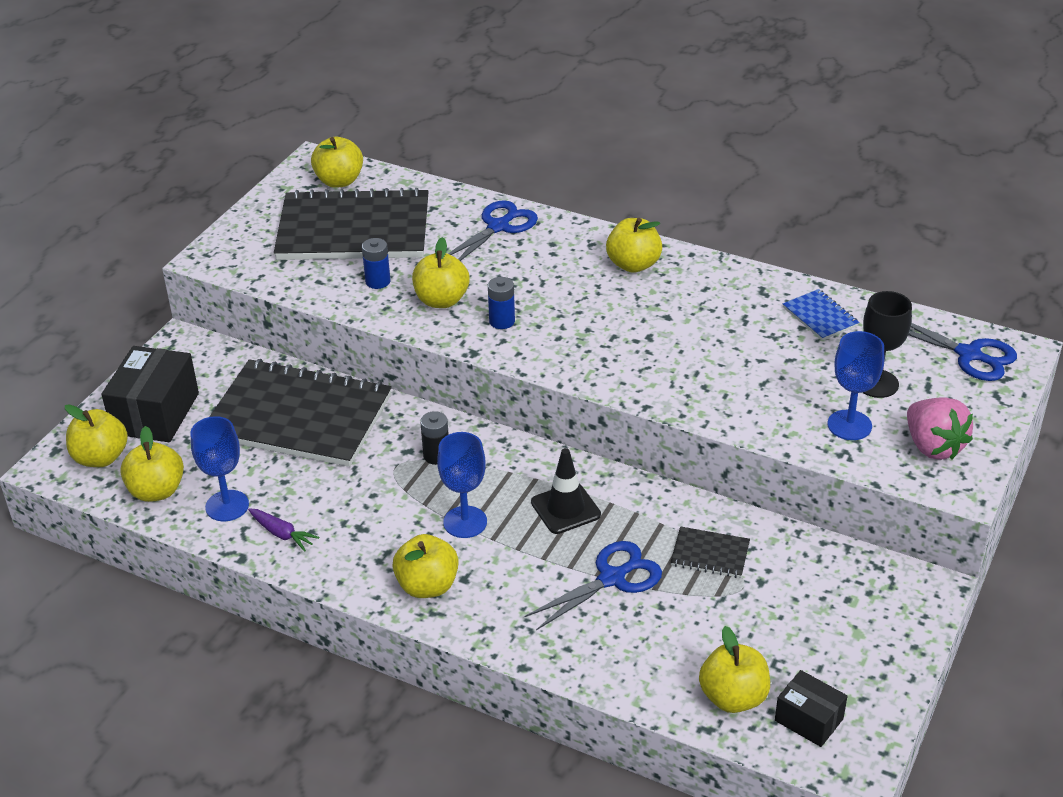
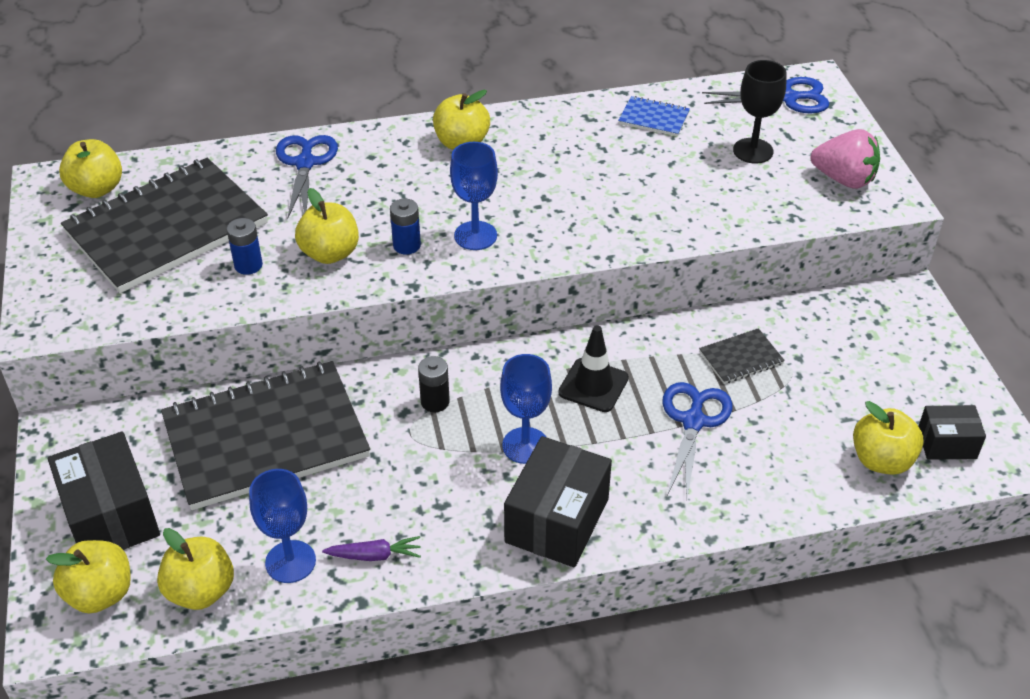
camera: 40 degrees left, 5 degrees up
(427, 586) = (557, 520): yellow apple -> black box
(849, 425) = (772, 193): blue goblet -> blue goblet (475, 236)

